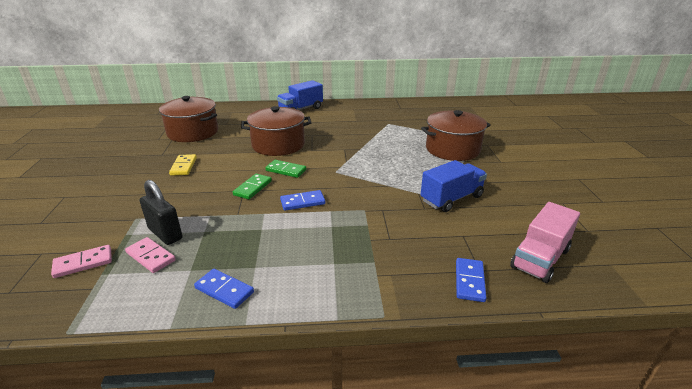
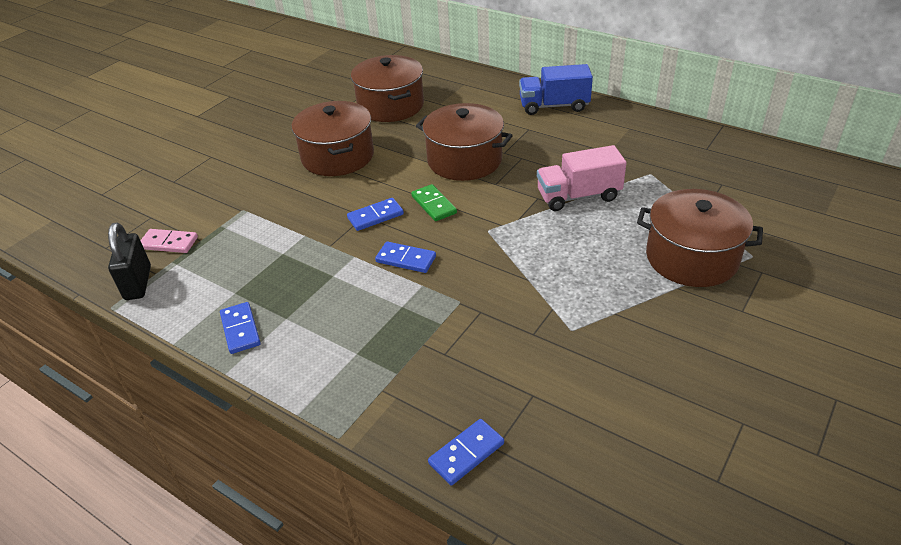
camera: 40 degrees right, 10 degrees up
(151, 256) = (218, 261): pink domino -> none
(165, 234) = (250, 240): black padlock -> black padlock (138, 283)
(183, 166) = (338, 156): yellow domino -> brown pot
(252, 188) = (375, 216): green domino -> blue domino
(451, 199) = (585, 337): blue truck -> none
(540, 258) = (588, 477): pink truck -> pink truck (578, 196)

